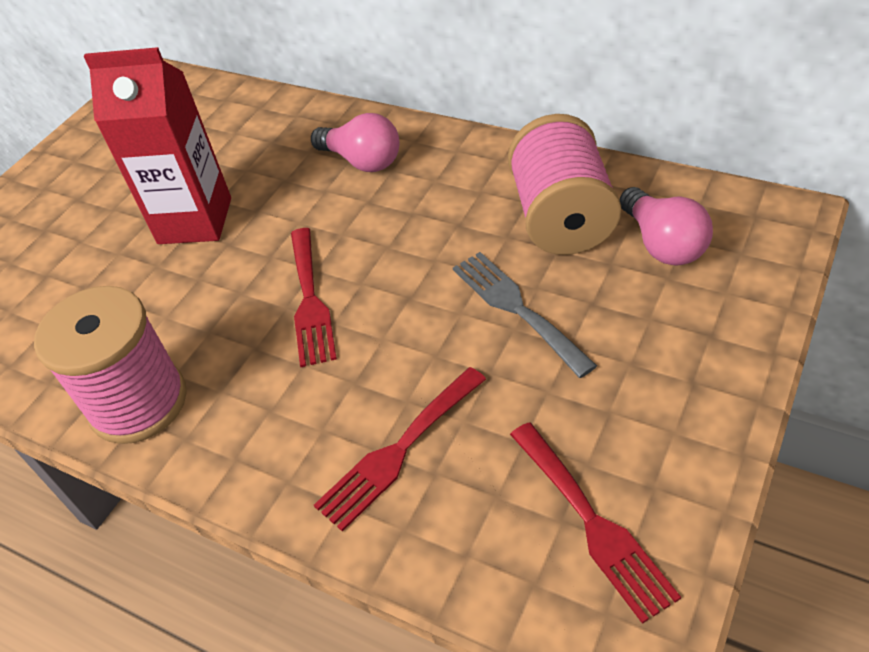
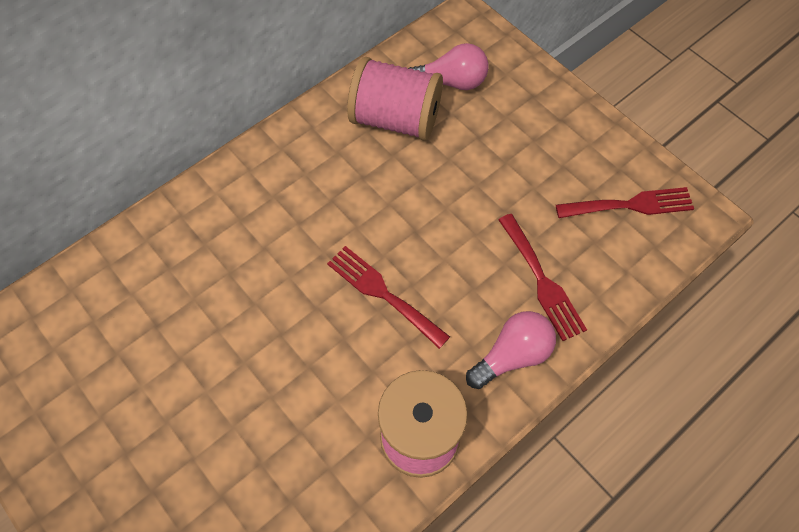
camera: 75 degrees left, 15 degrees up
(195, 221) = (234, 353): red carton -> none
(310, 301) = (382, 293): red fork -> red fork turned 150 degrees counterclockwise
(362, 161) = (248, 211): pink light bulb -> pink light bulb (512, 355)
(516, 308) = (460, 176): grey fork -> none

